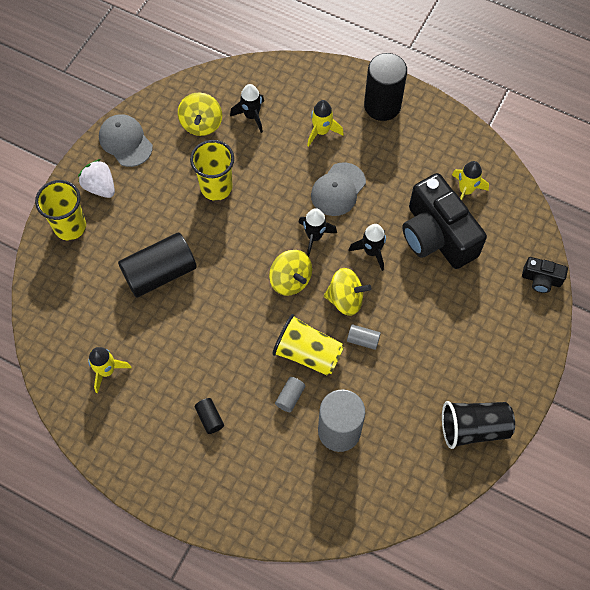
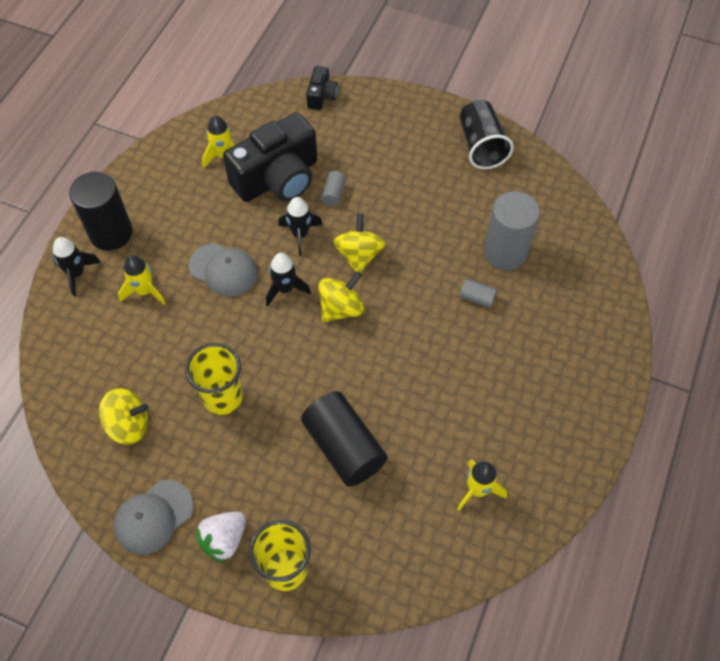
camera: 95 degrees left, 5 degrees down
(210, 418) = (514, 372): black cylinder -> none
(251, 116) = (119, 368): black rocket -> black rocket (77, 273)
(307, 353) = (425, 285): yellow cup -> none
(363, 340) = (404, 237): grey cylinder -> grey cylinder (333, 194)

